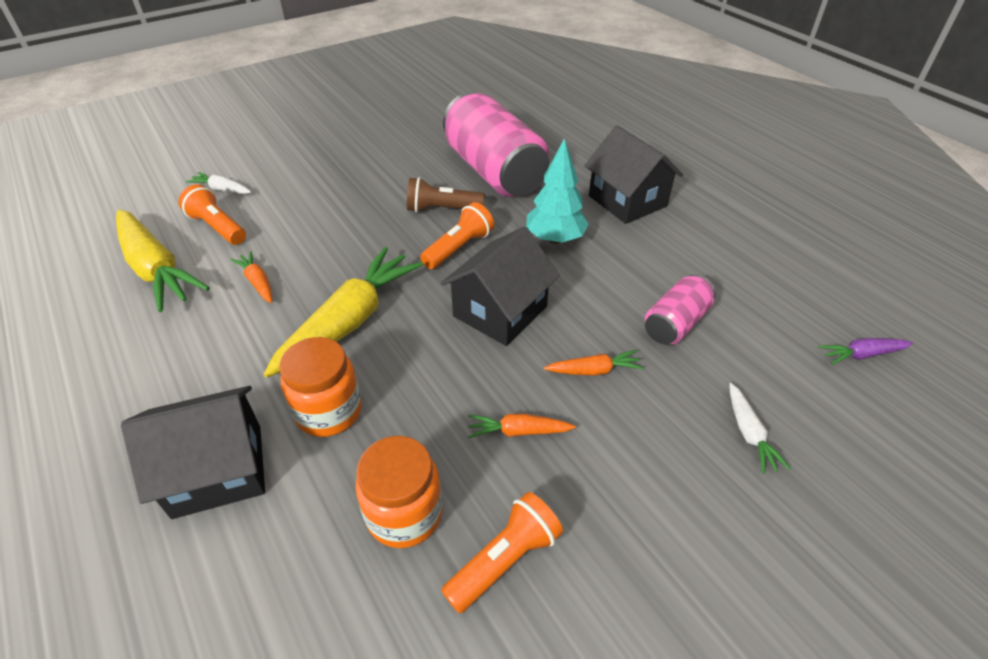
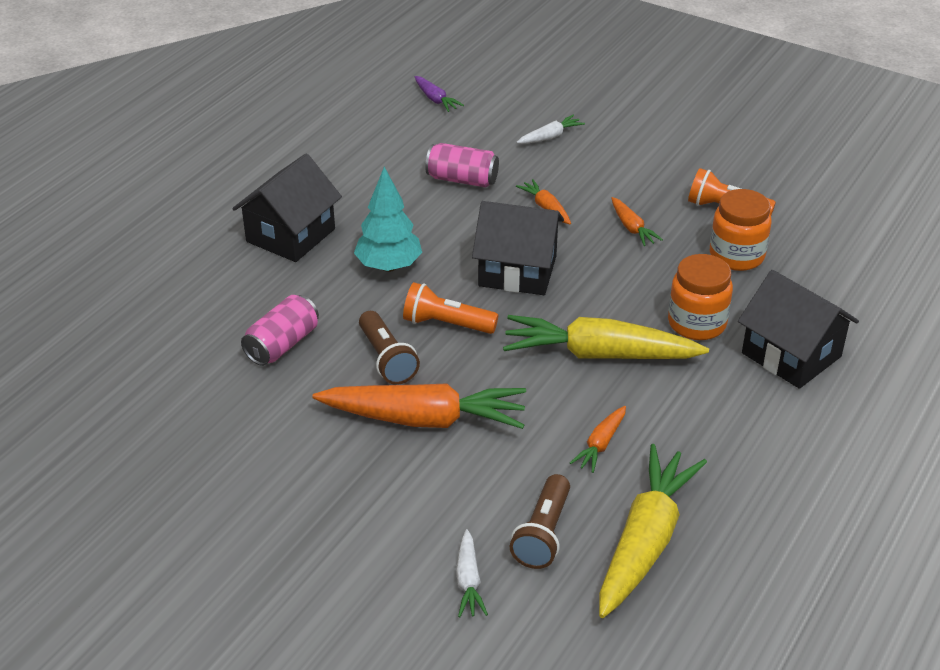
camera: 115 degrees left, 5 degrees down
(217, 227) = (543, 534): orange flashlight -> brown flashlight
(367, 209) = (424, 419): none -> orange carrot
(494, 171) = (282, 344): pink can -> pink can, size x0.50

